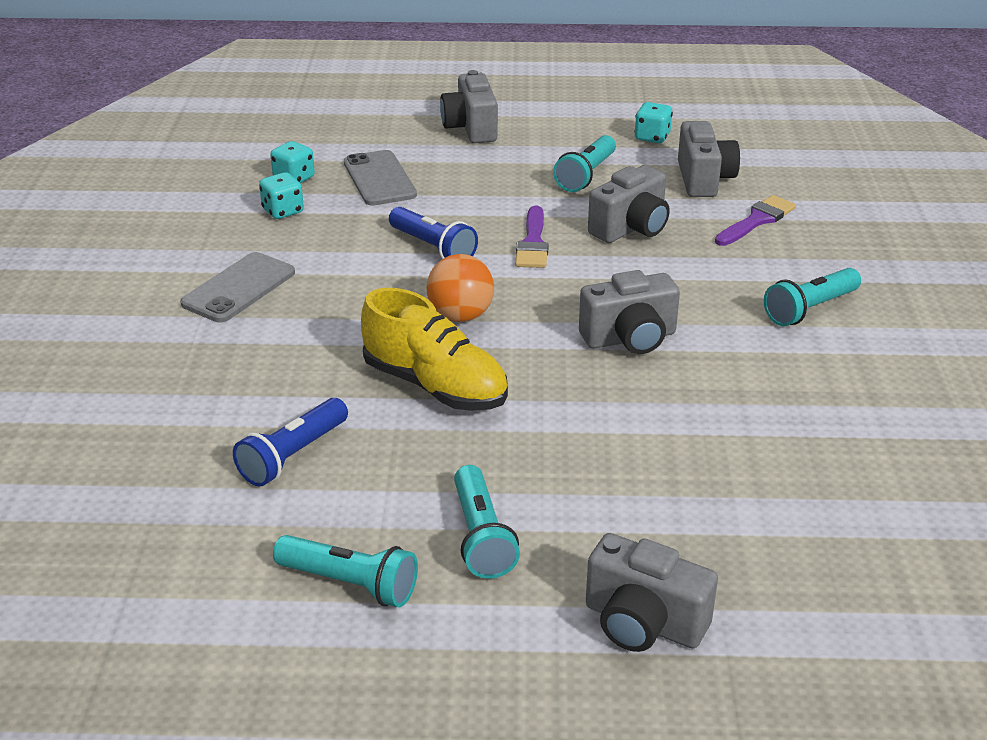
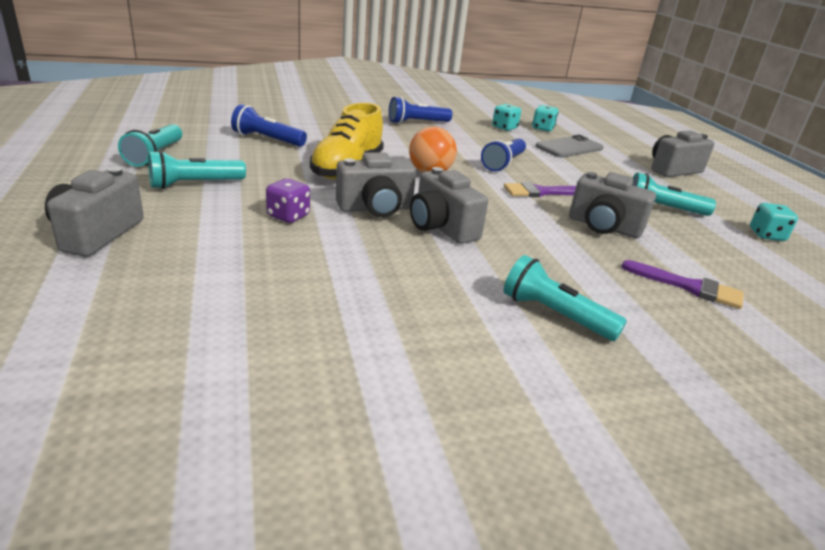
camera: 70 degrees right, 5 degrees down
(239, 288) = (417, 123): grey phone -> blue flashlight
(594, 453) = (288, 216): none -> purple dice
(704, 179) = (728, 259): grey camera -> grey camera (375, 208)

